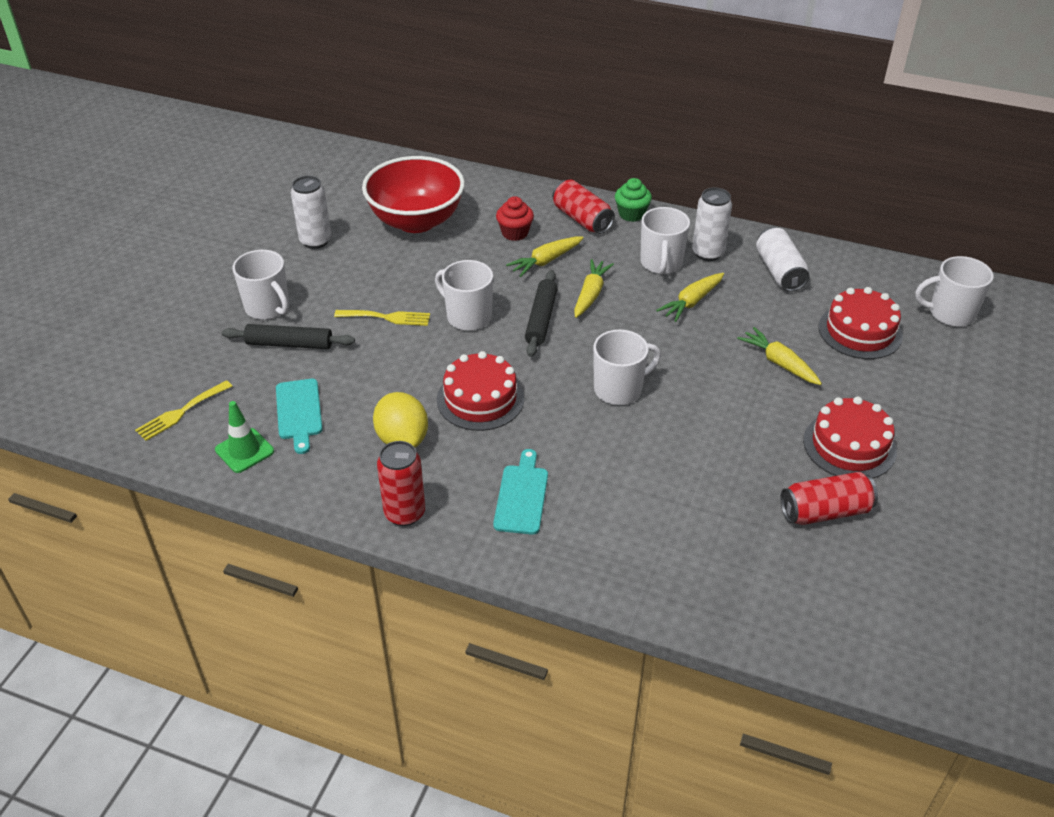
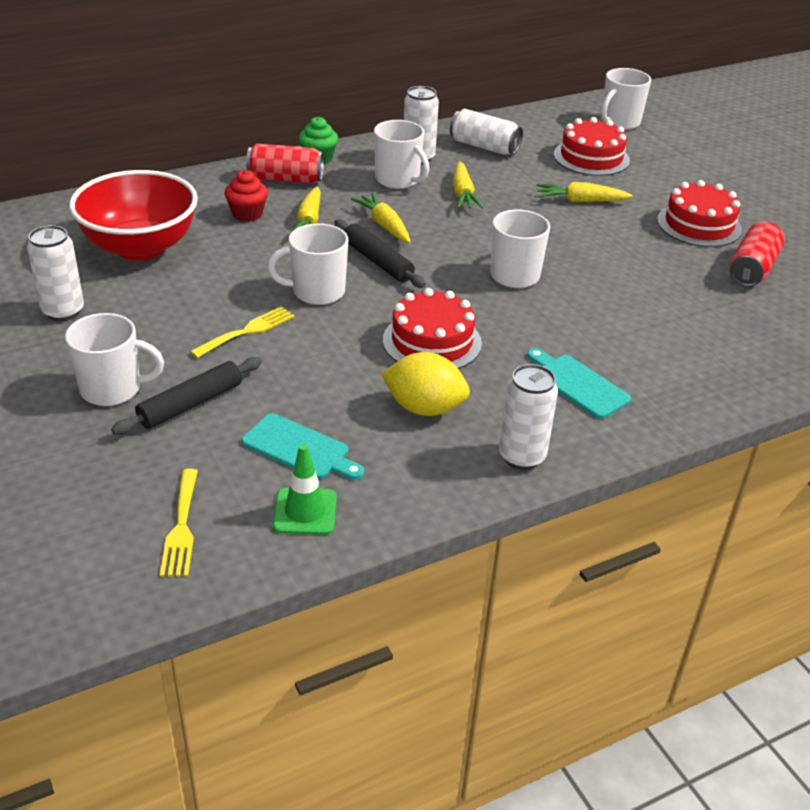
camera: 50 degrees left, 5 degrees down
(404, 513) = (522, 456): red can -> white can

